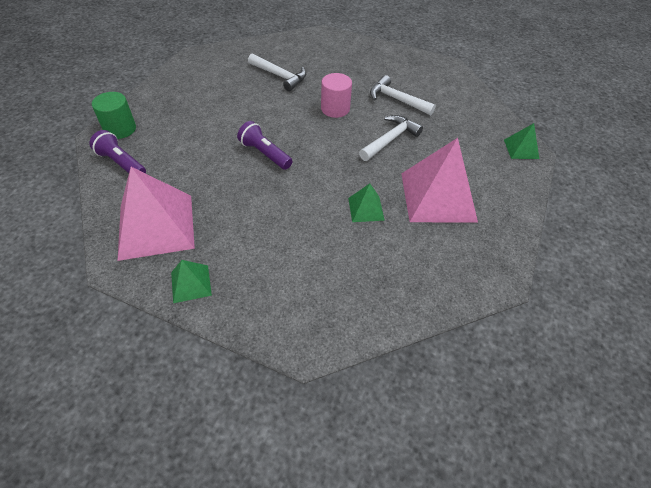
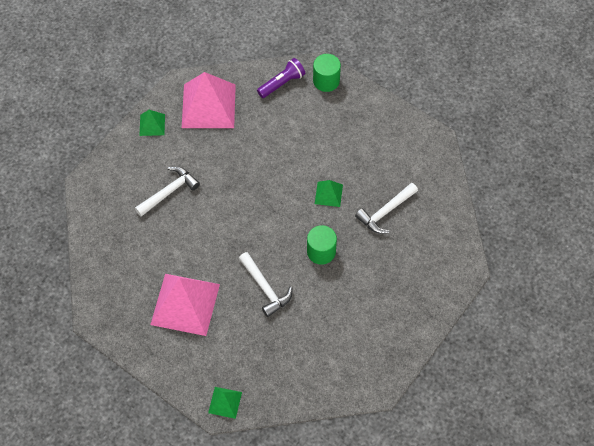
camera: 105 degrees right, 10 degrees up
(264, 154) = (269, 183): purple flashlight -> none
(335, 109) = (321, 251): pink cylinder -> green cylinder
(366, 209) = (187, 245): green pyramid -> green pyramid (328, 194)
(396, 99) = (325, 312): white hammer -> white hammer (169, 191)

